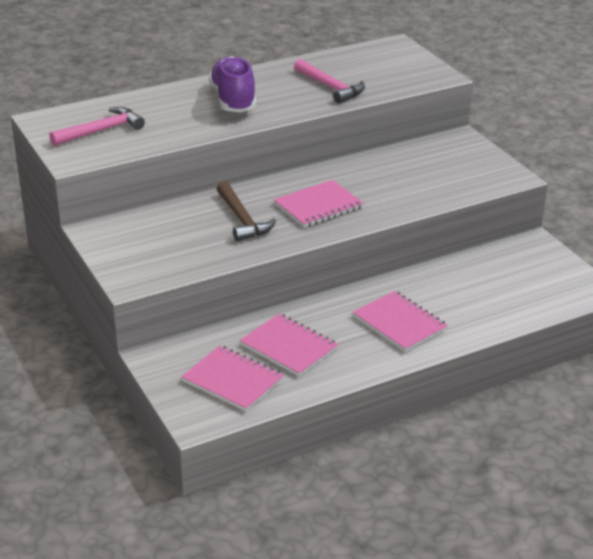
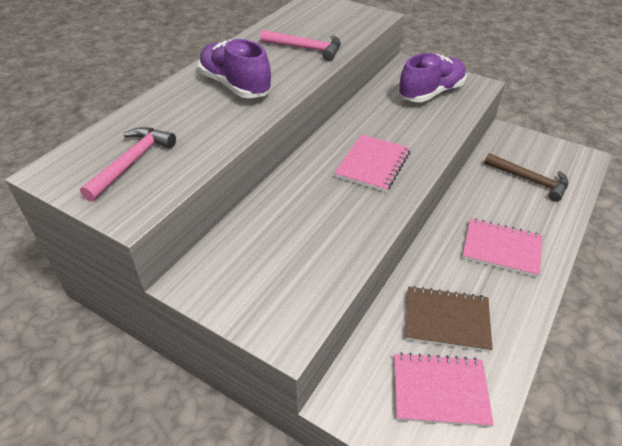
camera: 30 degrees left, 10 degrees up
(242, 219) = (323, 205): brown hammer -> brown hammer (529, 180)
(289, 347) = (447, 320): pink notebook -> brown notebook
(450, 169) = (431, 93): none -> purple shoe

